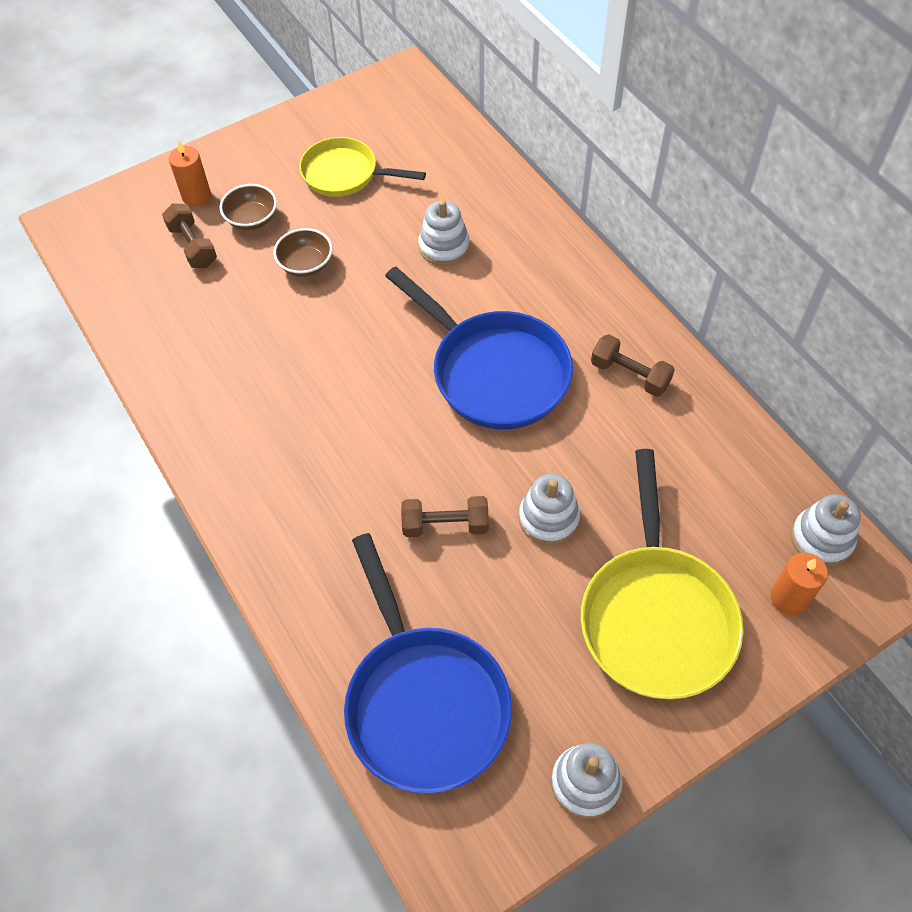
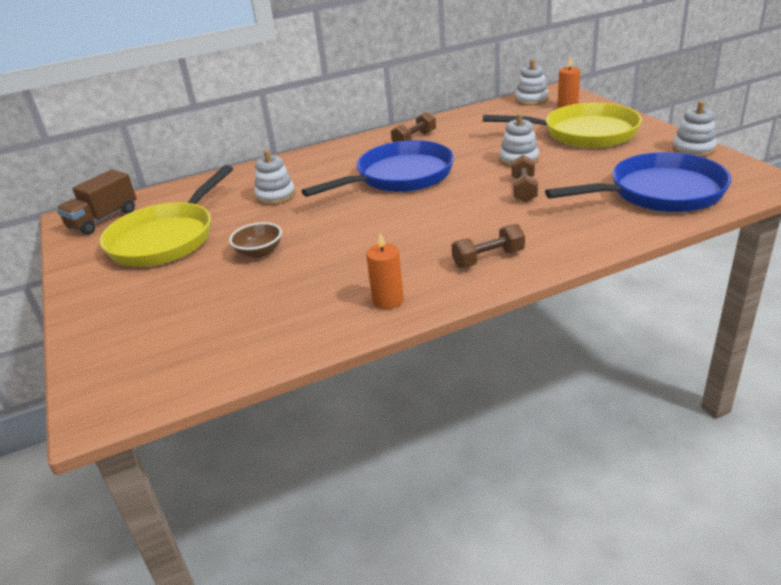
camera: 80 degrees left, 25 degrees down
(193, 246) = (198, 314): brown dumbbell -> brown dumbbell (488, 258)
(196, 196) = (131, 317): orange candle -> orange candle (388, 300)
(252, 219) = (186, 282): brown bowl -> none
(345, 174) = (166, 238): yellow pan -> yellow pan, size x1.57
(395, 104) = (103, 219): none -> brown truck

